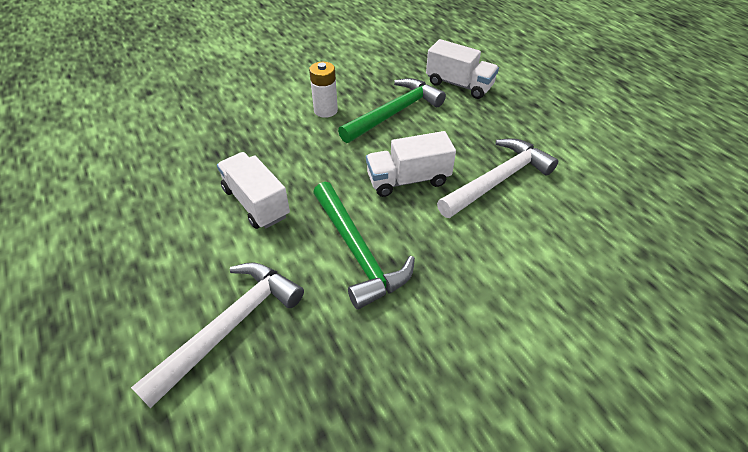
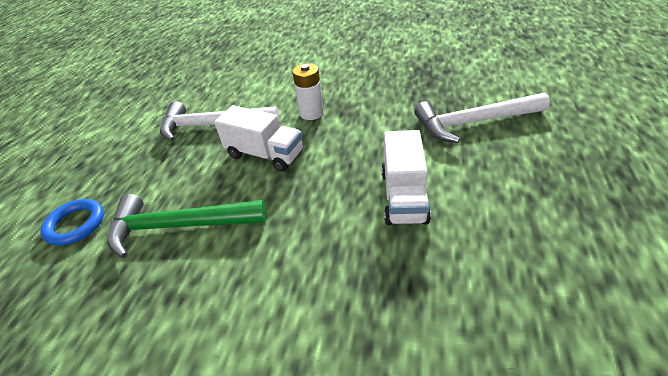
camera: 135 degrees left, 5 degrees down
(325, 110) = (233, 277): white battery -> white battery (311, 113)
(358, 252) = (356, 126): green hammer -> none
(459, 85) = (75, 224): white truck -> blue ring

